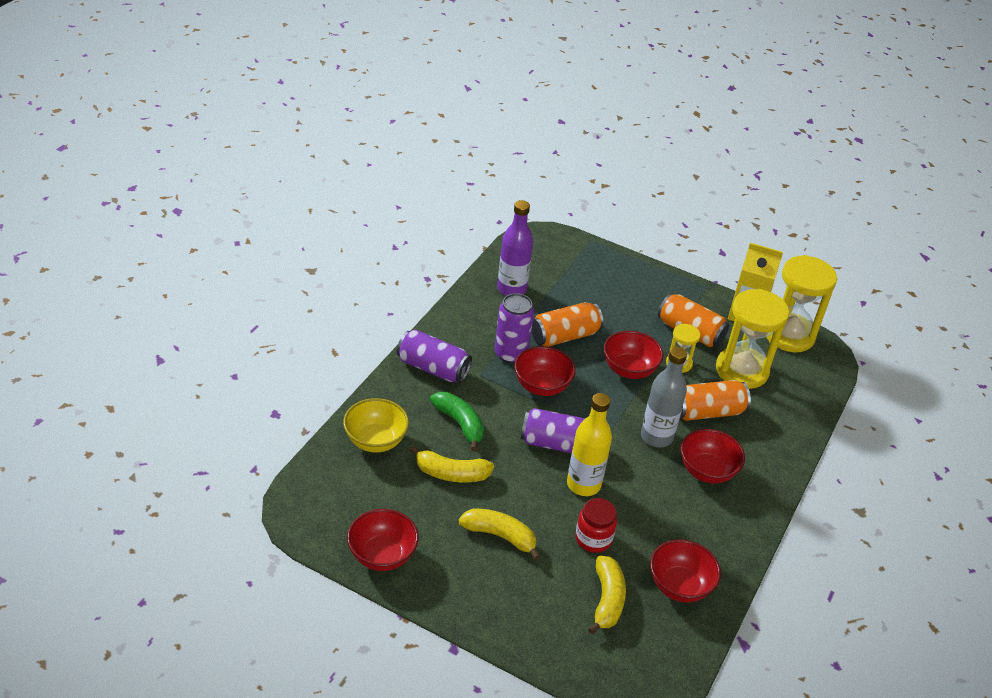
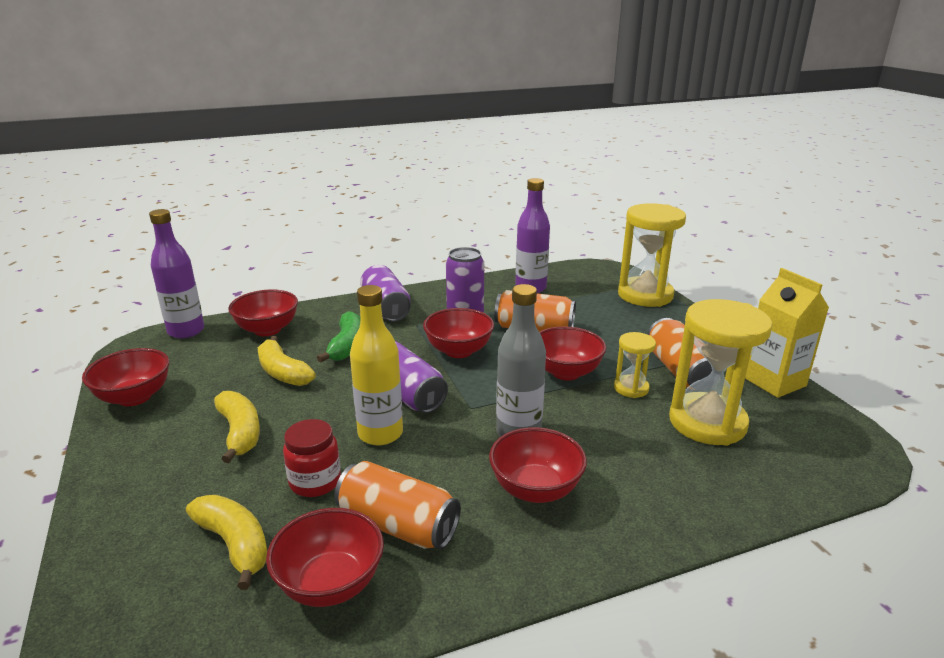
camera: 45 degrees right, 15 degrees down
(311, 478) = (186, 331): none -> purple bottle
(375, 441) = (267, 330): yellow bowl -> red bowl
(607, 600) = (234, 544): yellow banana -> yellow banana turned 90 degrees counterclockwise
(707, 412) = (612, 439): orange can -> orange can (398, 525)
(789, 335) = (818, 418): yellow hourglass -> yellow hourglass (645, 295)

